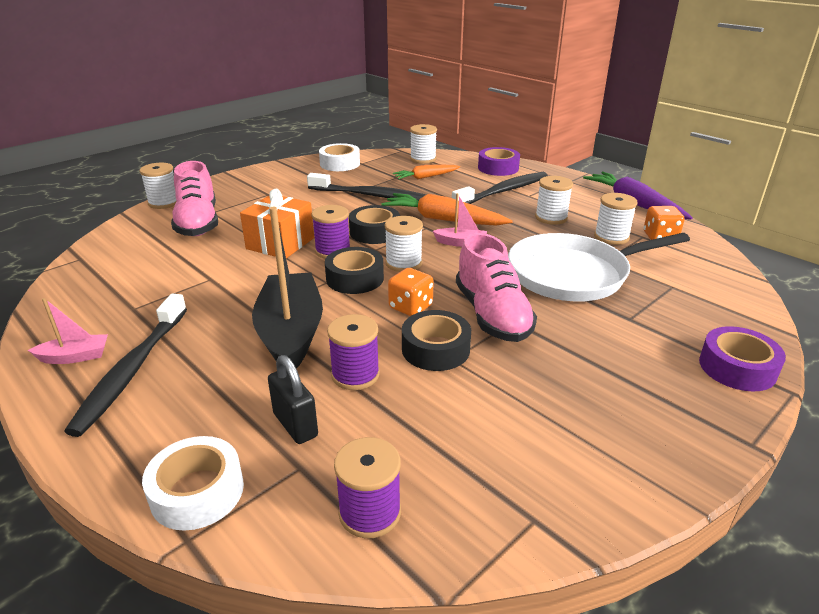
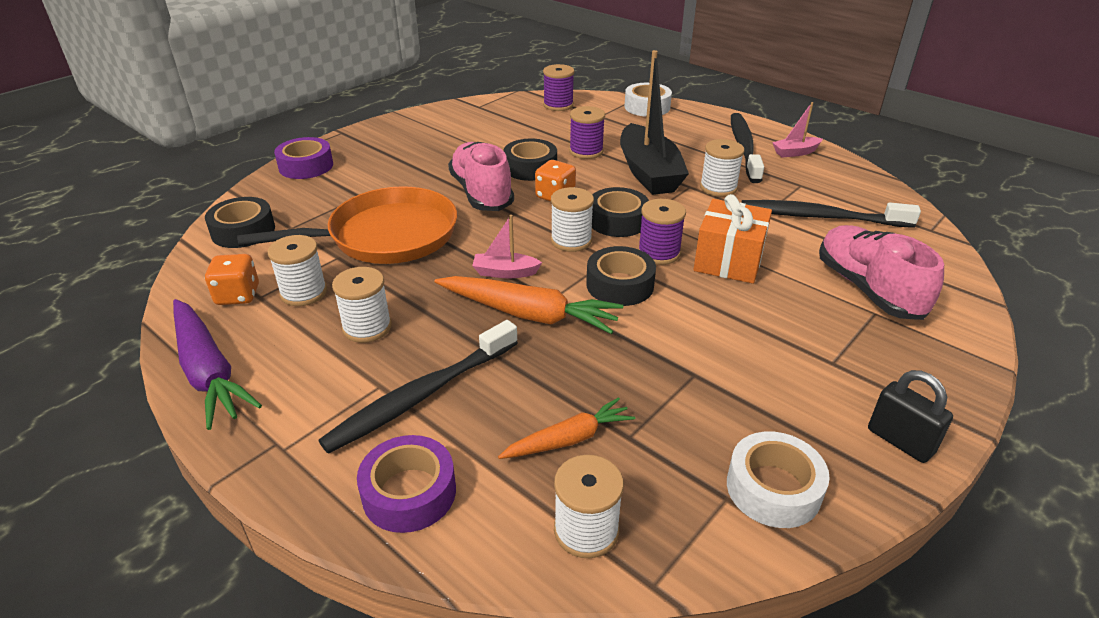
camera: 175 degrees right, 5 degrees up
(164, 203) = (972, 329): white spool -> white spool (718, 188)
(295, 425) = (612, 129): black padlock -> black padlock (900, 441)
(371, 195) = (656, 368): black toothbrush -> black toothbrush (821, 217)
(573, 274) = (386, 236): white pan -> orange pan
(715, 285) = (243, 231): none -> black tape

